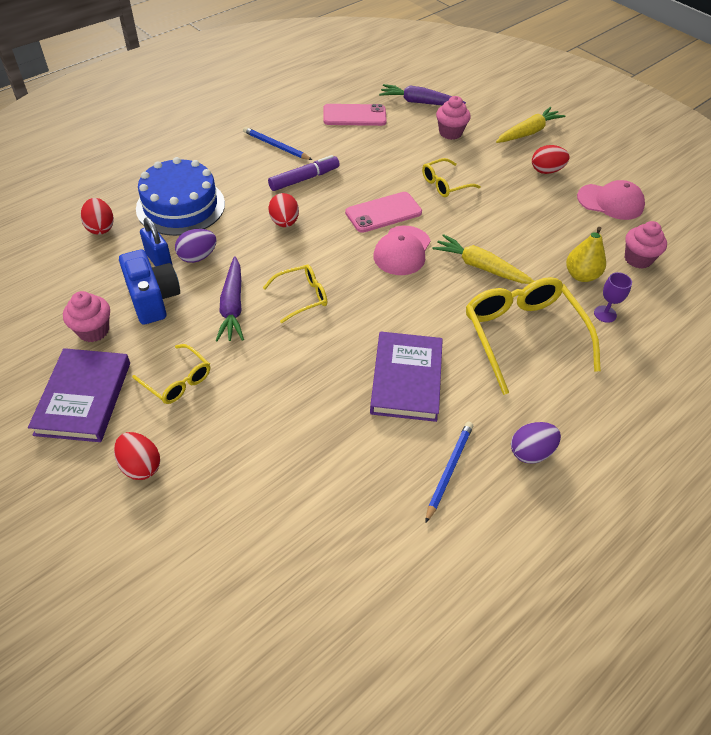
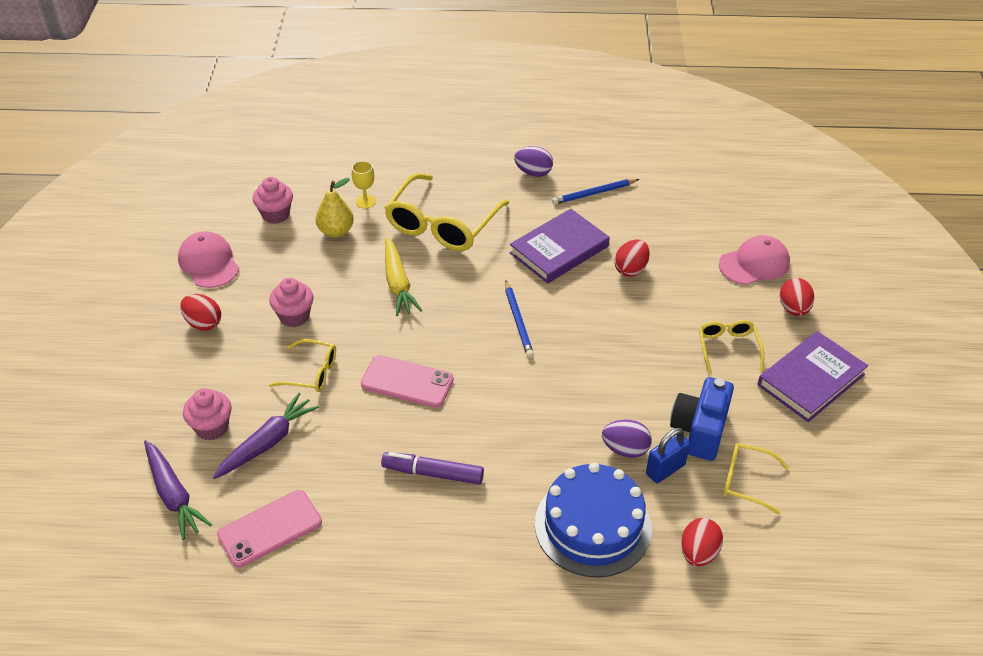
camera: 135 degrees left, 5 degrees down
(93, 330) = (772, 433): pink cupcake -> pink cupcake (294, 316)
(159, 260) = (665, 469): blue padlock -> blue padlock turned 45 degrees clockwise
(232, 306) = (634, 380): purple carrot -> purple carrot (267, 442)
(276, 146) = (411, 544): blue pencil -> blue pencil (518, 321)
(284, 222) = (508, 433): red egg -> red egg (630, 269)
(302, 297) = (569, 352): yellow glasses -> yellow glasses (746, 481)
(354, 115) = (270, 528): pink phone -> pink phone turned 75 degrees counterclockwise
(402, 251) = (440, 336): pink cap -> pink cap (754, 264)
(528, 132) = (142, 373): yellow carrot -> none
(605, 314) = (365, 201): purple goblet -> yellow goblet

